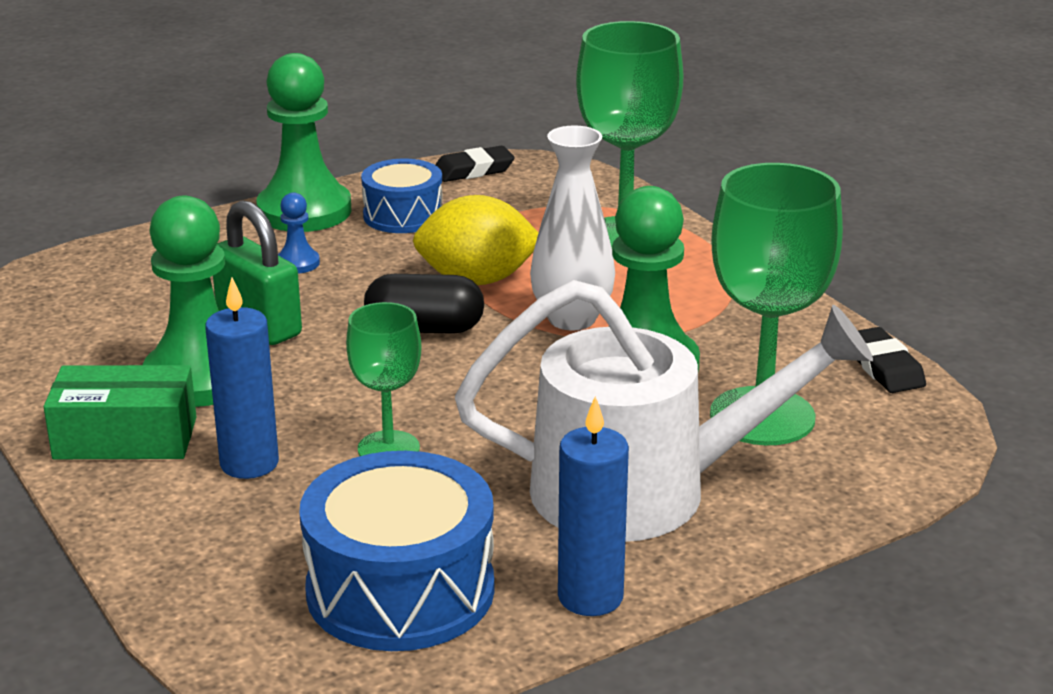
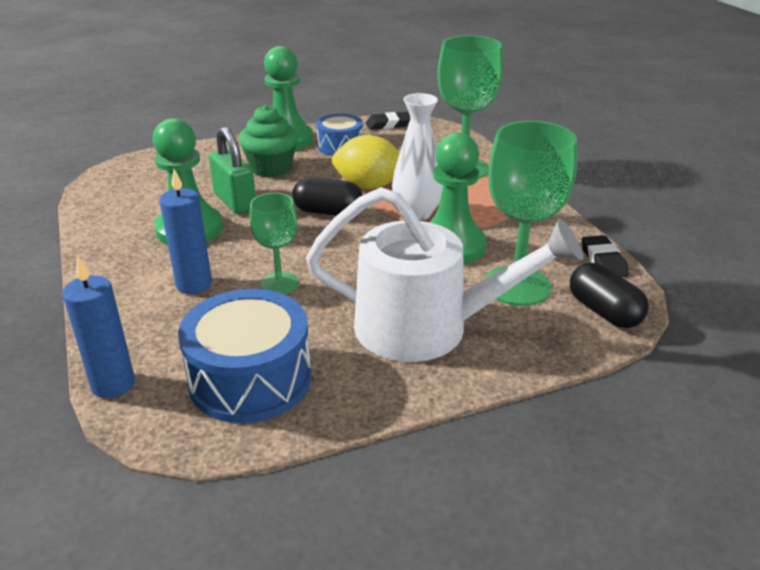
camera: 10 degrees right, 5 degrees up
(125, 438) = (131, 261): green box -> none
(297, 263) = (271, 168): blue pawn -> green cupcake
(590, 597) = (369, 398): blue candle -> blue candle (113, 384)
(901, 441) = (604, 312): none -> black capsule

